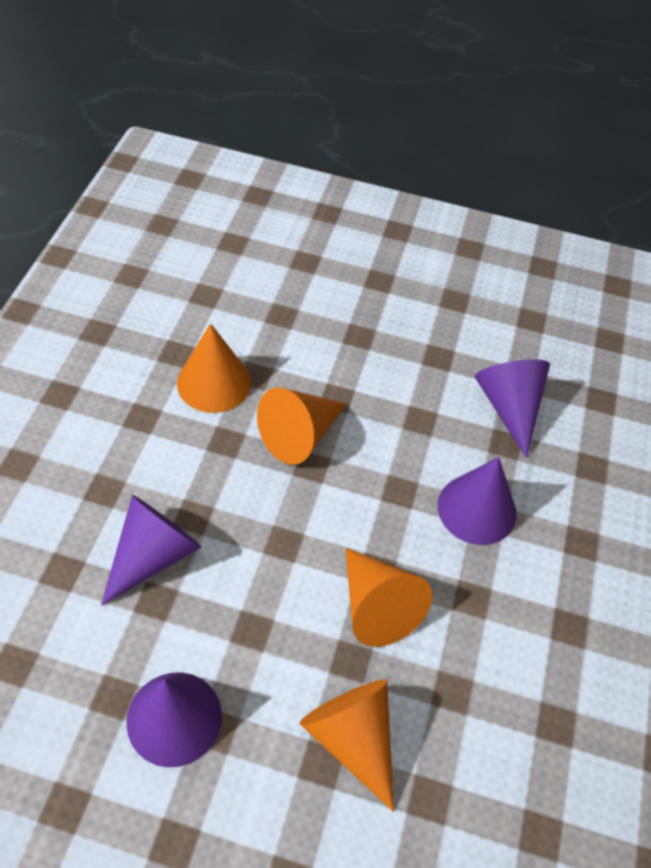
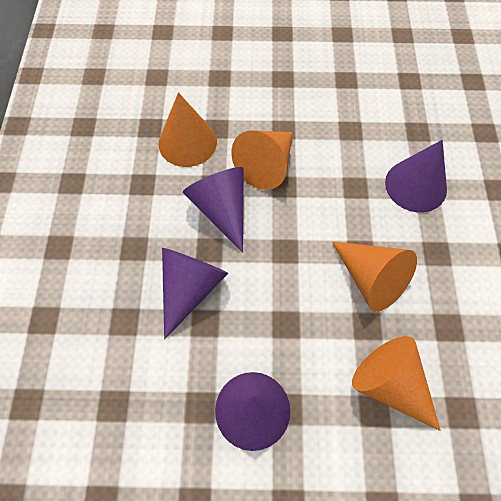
camera: 10 degrees left, 10 degrees up
(509, 407) = (410, 104): purple cone -> purple cone (221, 209)

